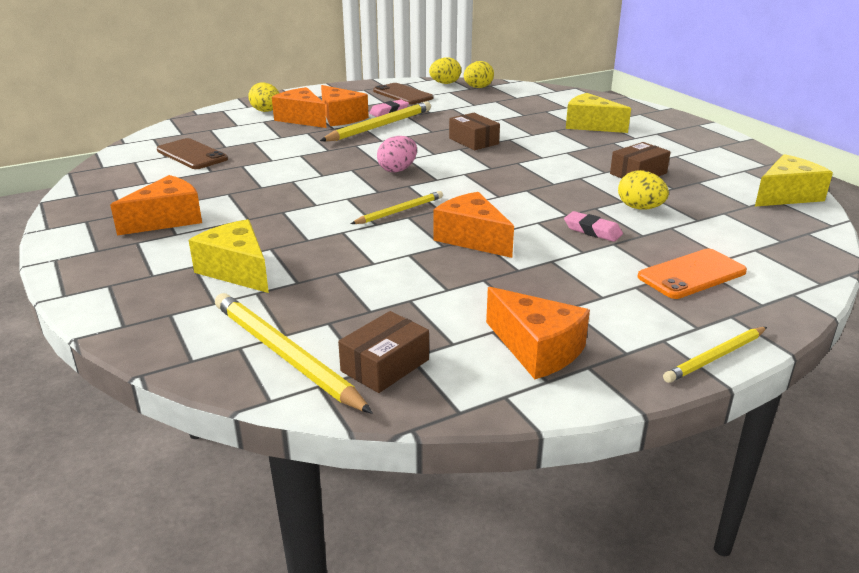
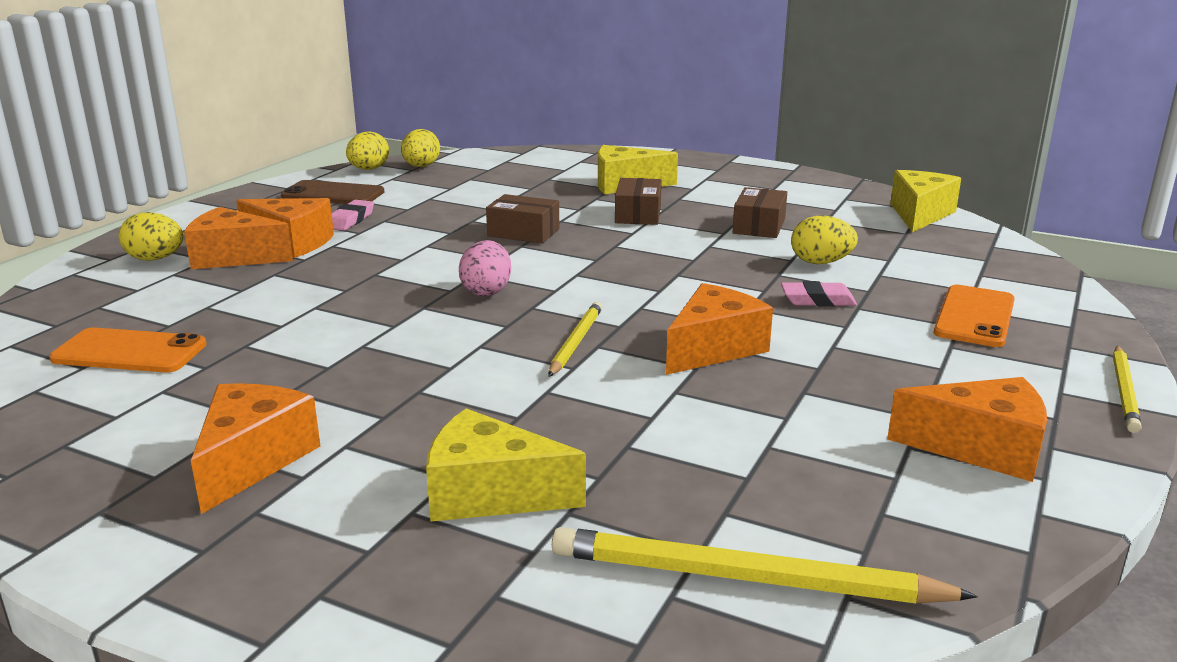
camera: 35 degrees left, 5 degrees down
(192, 155) = (129, 352): brown phone -> orange phone
(379, 126) = (368, 241): yellow pencil -> none
(385, 365) = (875, 536): brown box -> brown box (638, 214)
(472, 238) = (713, 348): orange cheese -> orange cheese turned 120 degrees clockwise

